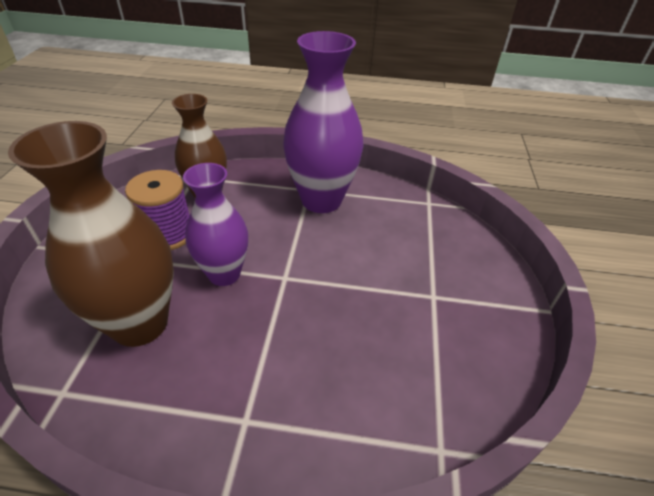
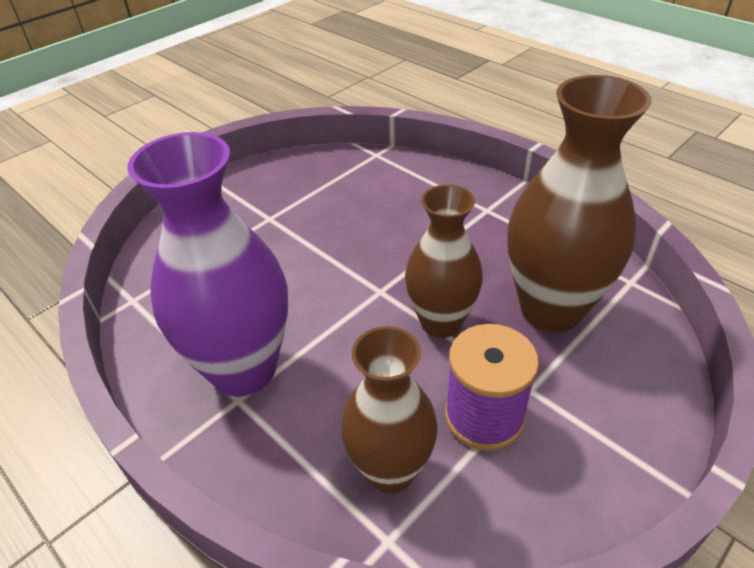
camera: 140 degrees left, 0 degrees up
(224, 274) = (440, 322): purple vase -> brown vase

